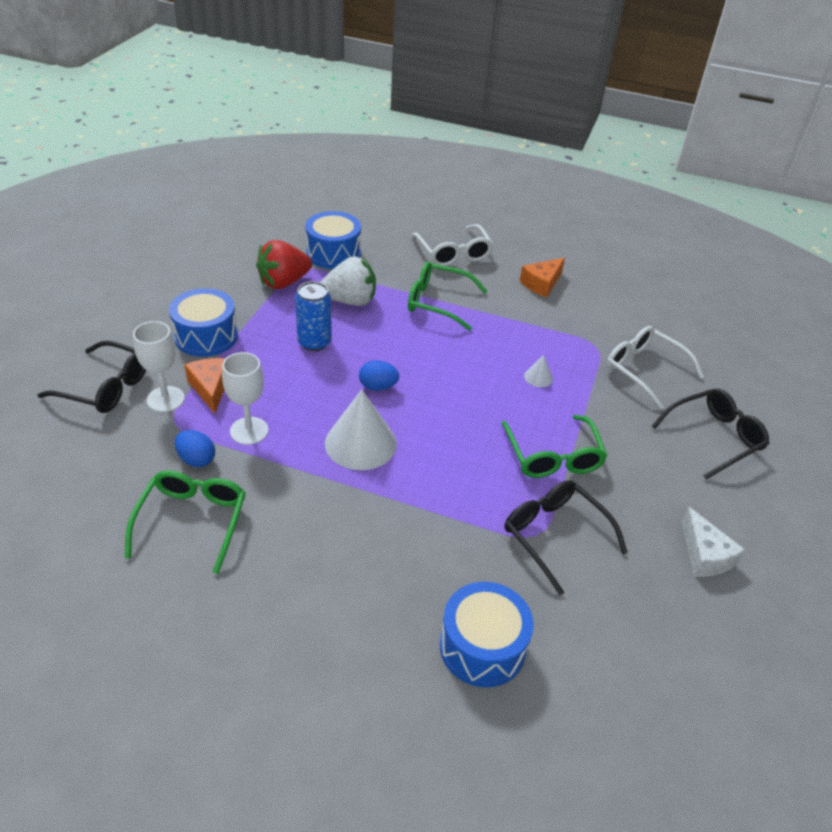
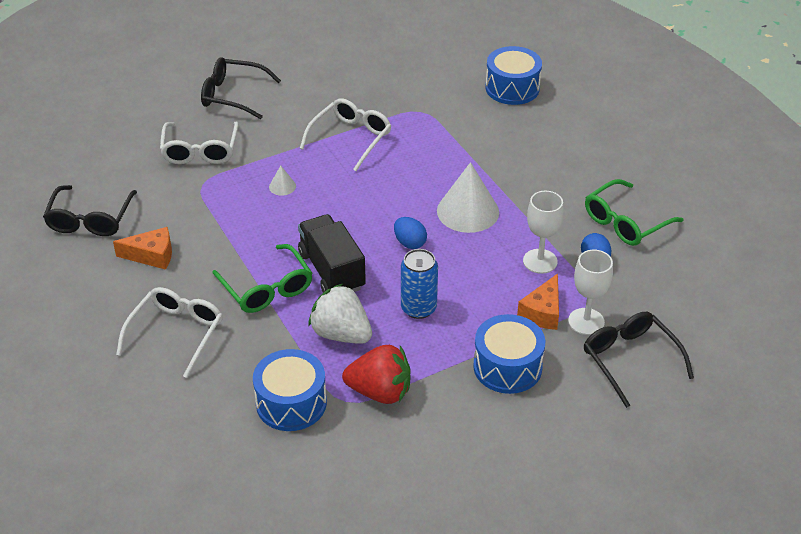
camera: 135 degrees left, 0 degrees up
(410, 335) = (331, 271): none -> black truck
(553, 457) = (351, 138): green glasses -> white glasses
(554, 535) = (410, 106): black glasses -> black glasses (90, 220)
(705, 555) = (342, 59): white cheese -> none

